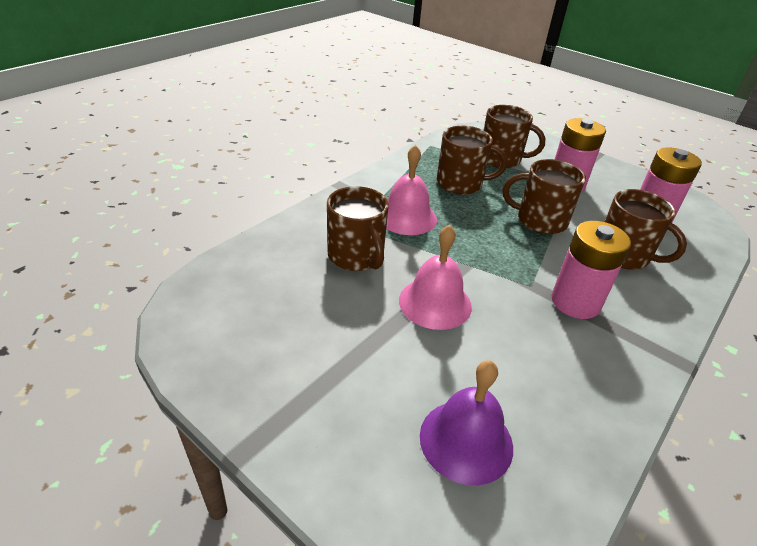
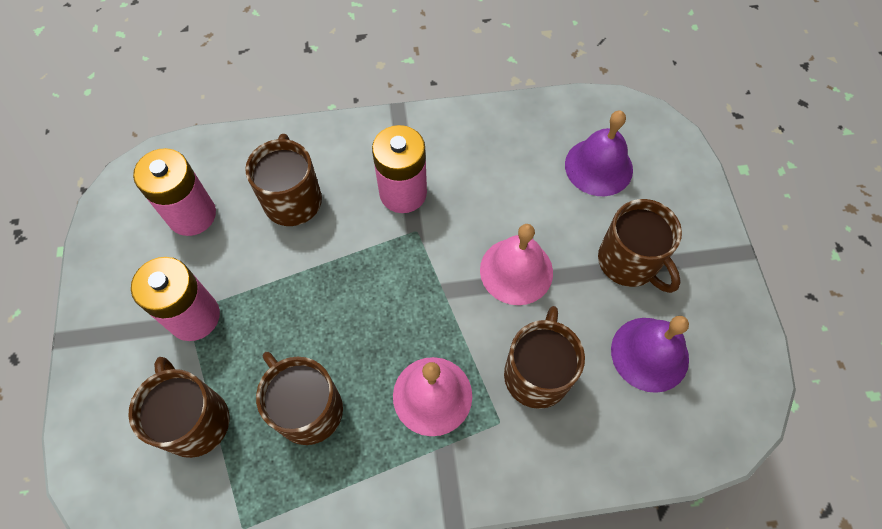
camera: 135 degrees left, 25 degrees up
(284, 309) = (649, 354): none -> purple bell
(540, 220) = (303, 289): brown mug -> brown mug (629, 262)

